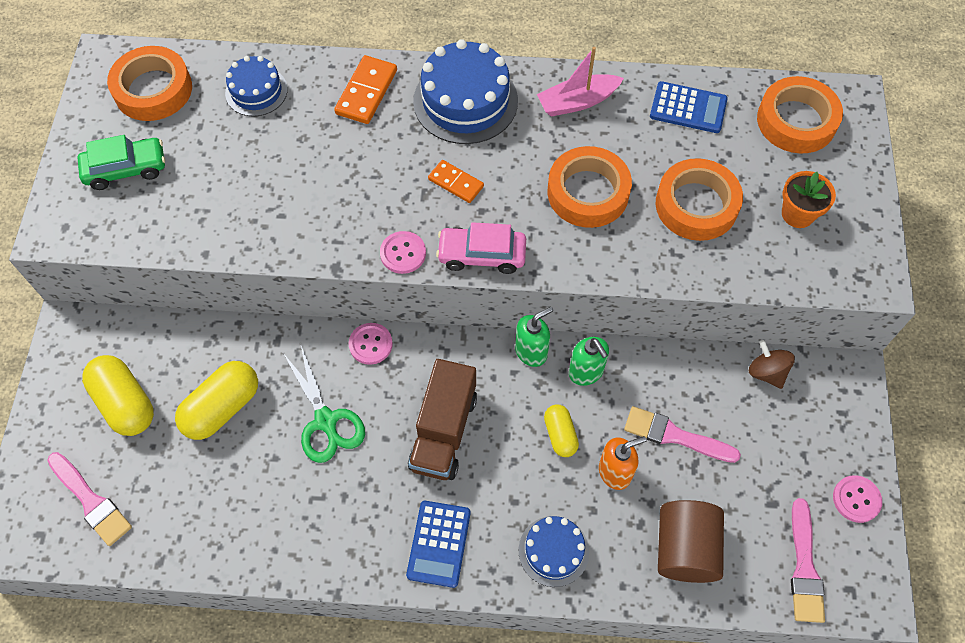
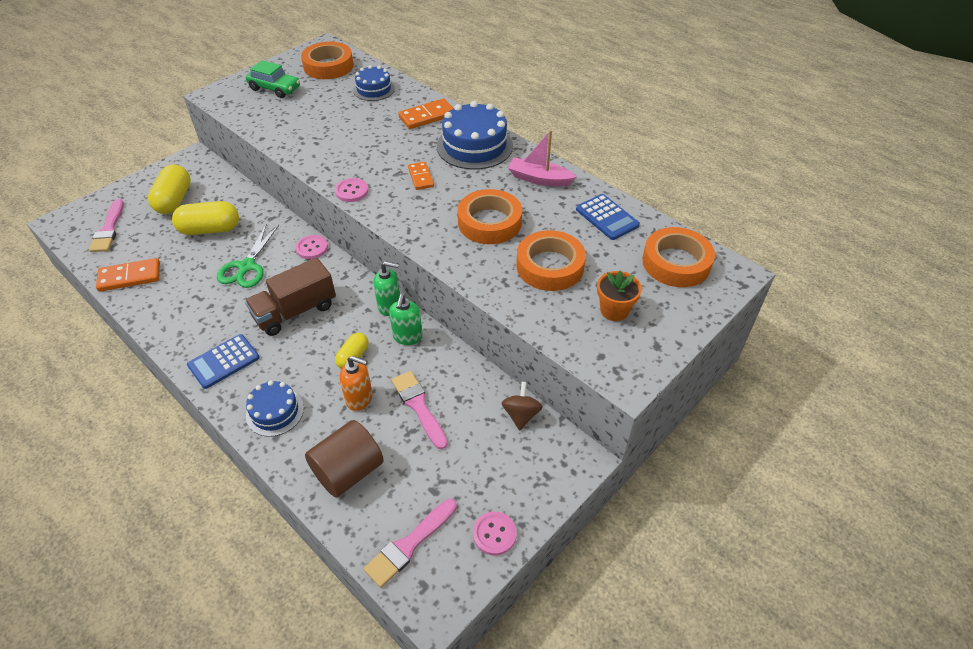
camera: 40 degrees right, 15 degrees down
(204, 537) = (130, 277): none -> orange domino
(482, 255) = (391, 216): pink car -> none

